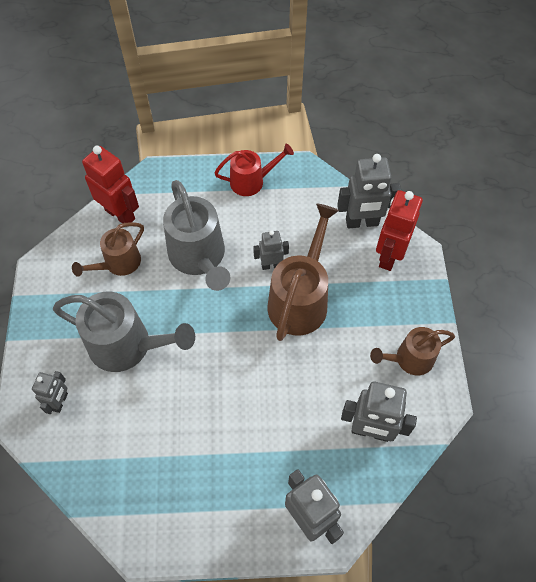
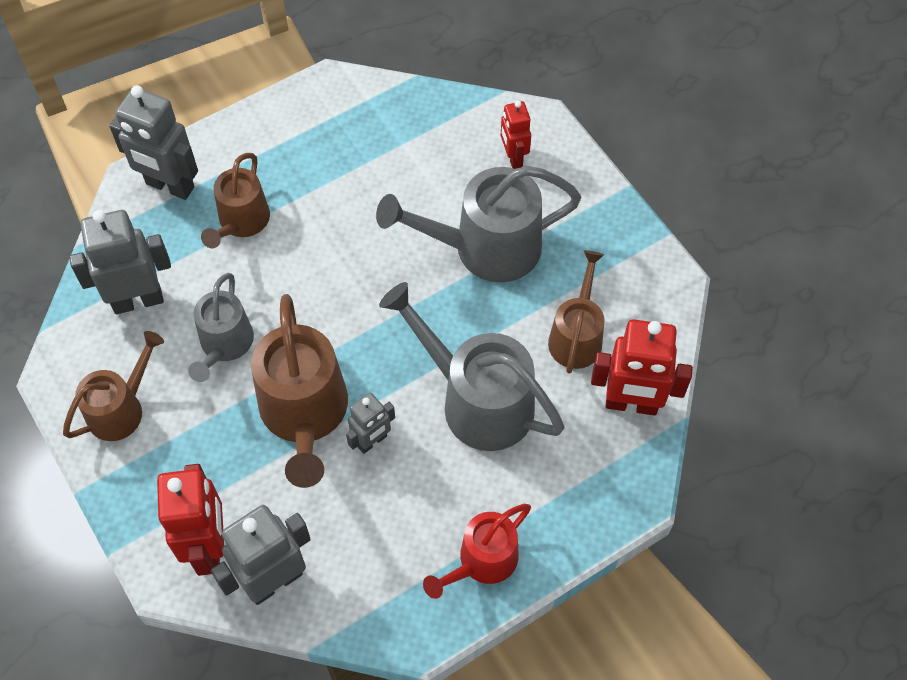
camera: 150 degrees right, 0 degrees up
(60, 402) = (513, 157): grey robot -> red robot
(272, 454) = (241, 222): none -> brown watering can
(327, 367) = (224, 345): none -> grey watering can

